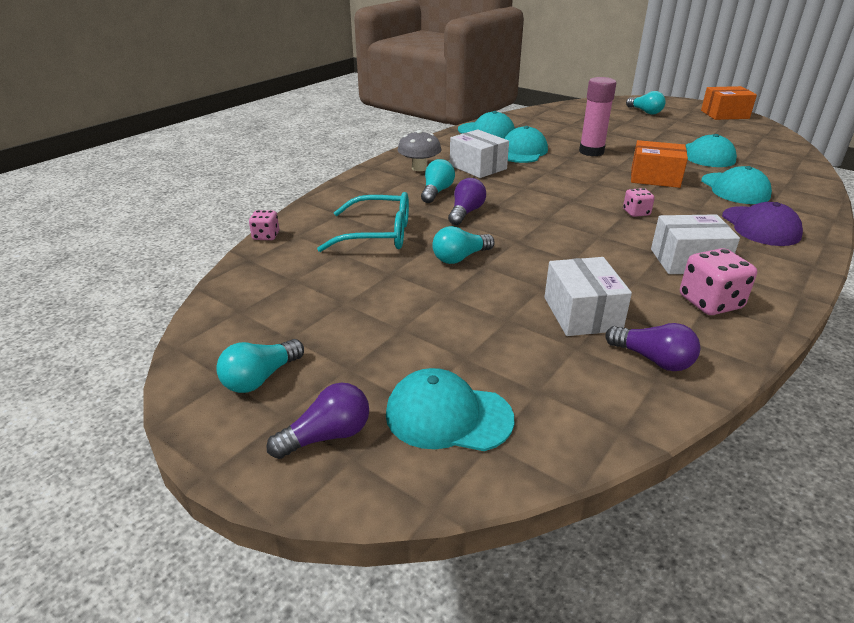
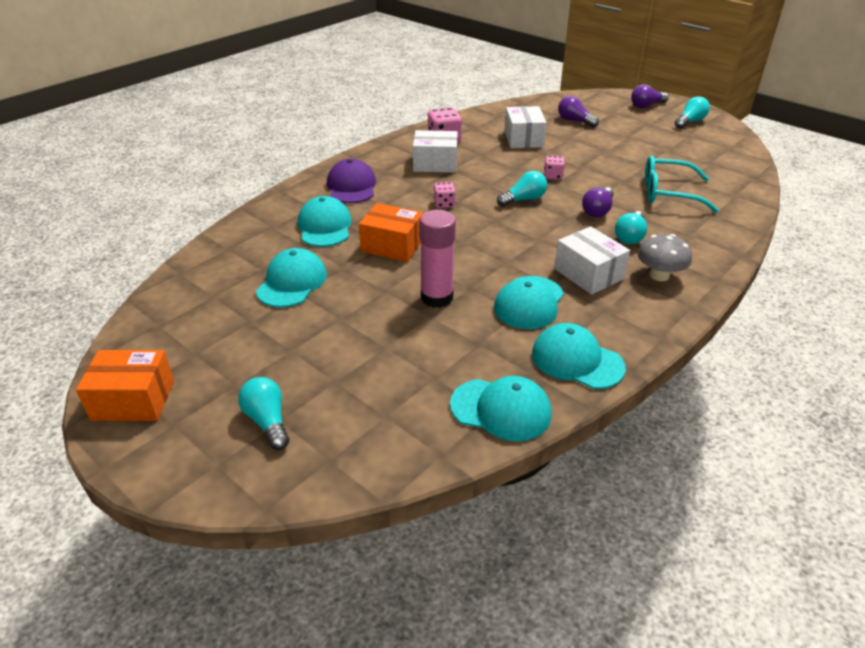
camera: 175 degrees left, 5 degrees up
(266, 236) = (761, 195): pink dice -> pink dice (553, 176)
(448, 416) = (597, 108): turquoise cap -> turquoise cap (501, 409)
(460, 258) = (598, 172): turquoise light bulb -> turquoise light bulb (523, 199)
(653, 359) = (496, 121): purple light bulb -> purple light bulb (575, 121)

